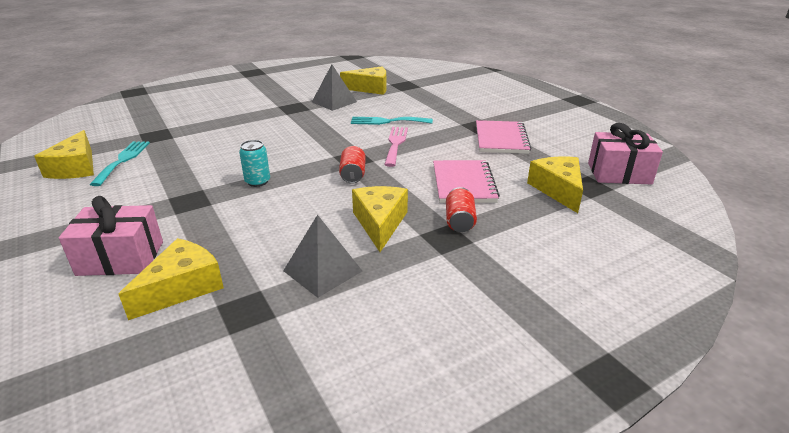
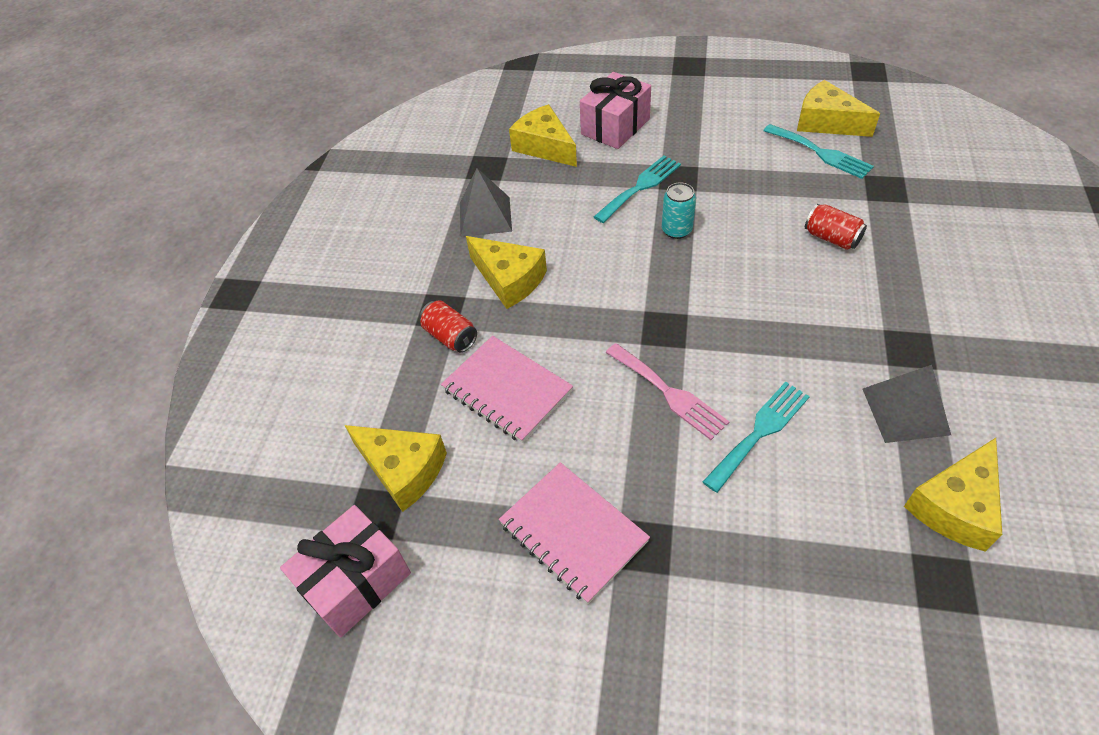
camera: 135 degrees right, 20 degrees up
(182, 287) = (544, 146): yellow cheese -> yellow cheese turned 150 degrees clockwise
(215, 211) = (640, 187): none -> turquoise fork
(353, 175) = (621, 307): red can -> red can (831, 238)

